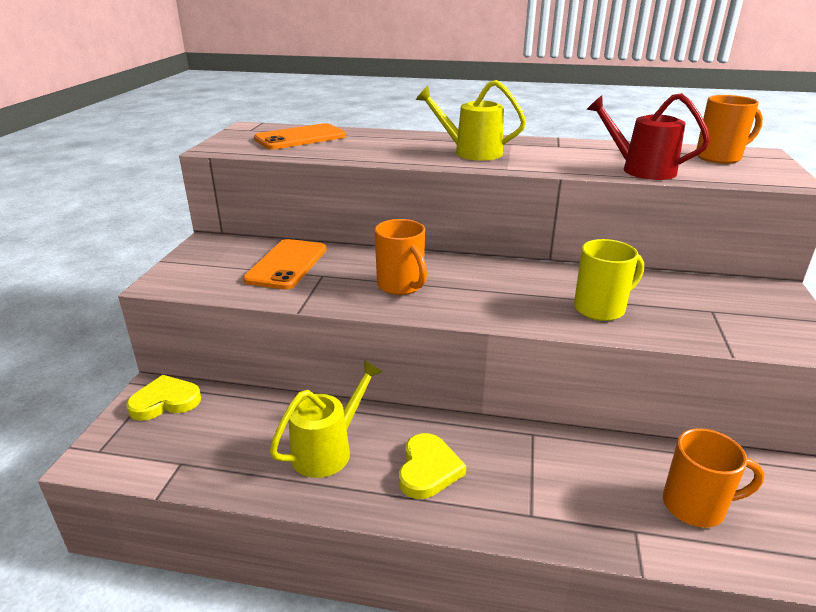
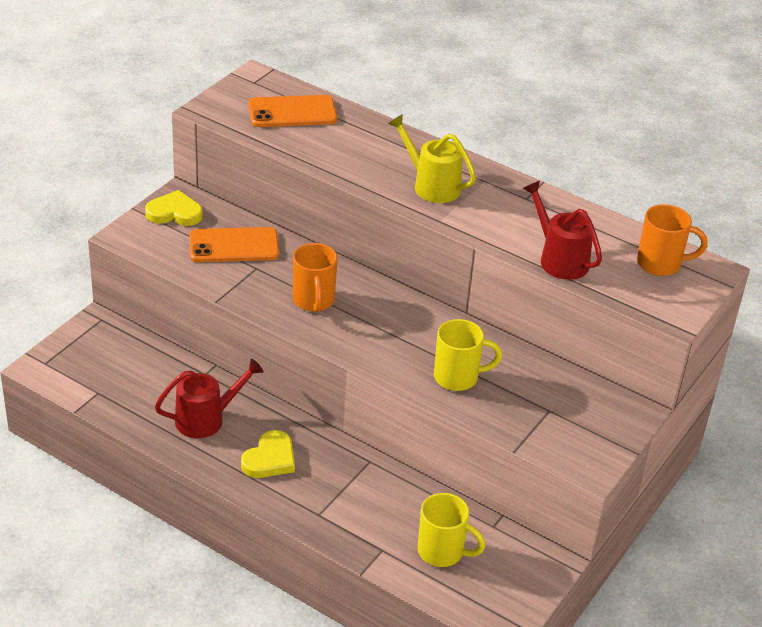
camera: 20 degrees right, 10 degrees up
(165, 401) = (104, 337): yellow heart -> yellow heart (174, 213)
(287, 264) = (234, 246): orange phone -> orange phone turned 45 degrees clockwise
(328, 450) = (206, 419): yellow watering can -> red watering can
(696, 506) = (442, 552): orange mug -> yellow mug

